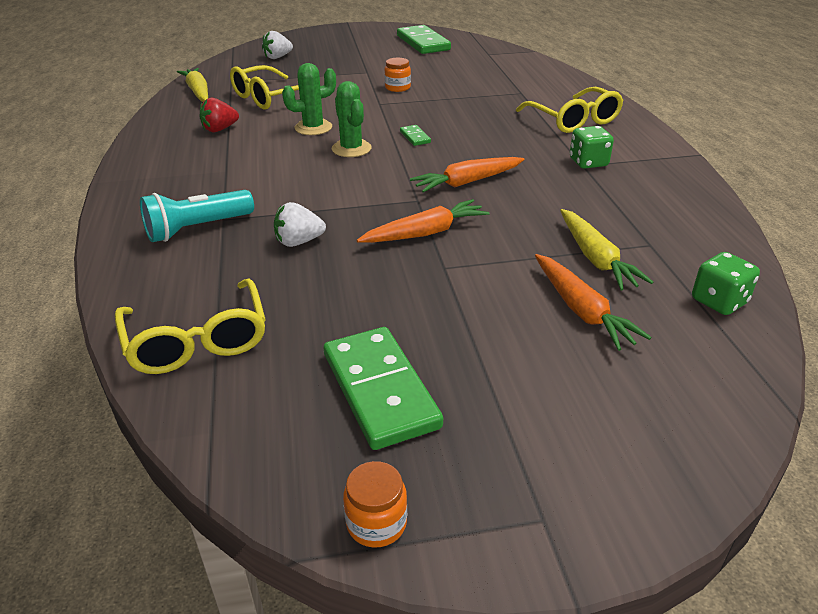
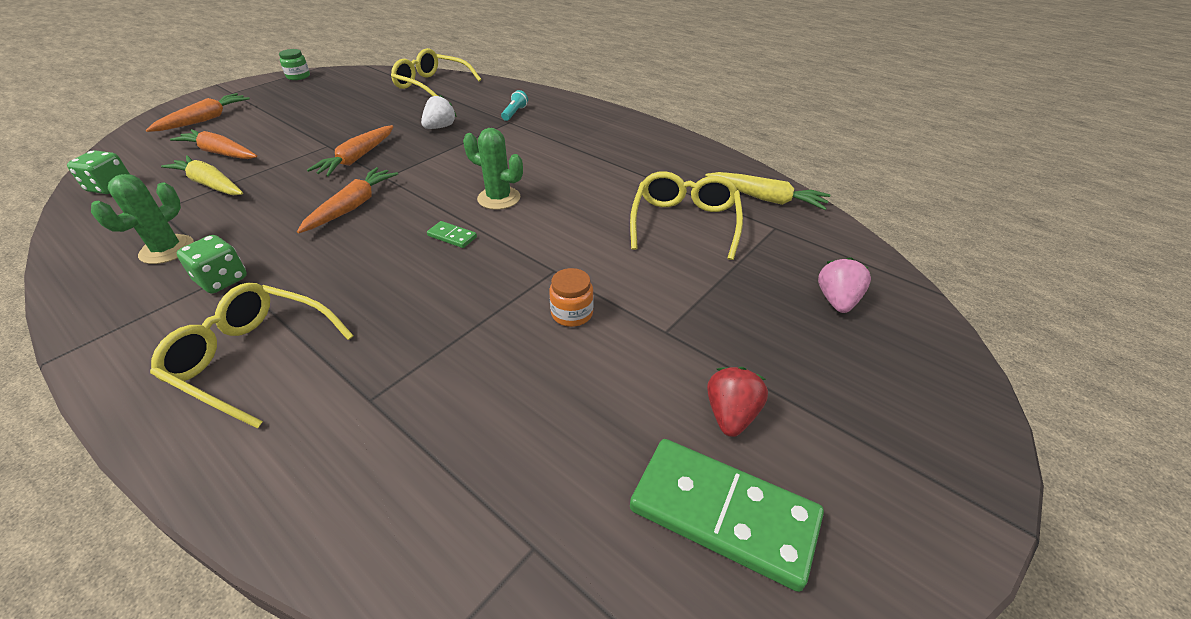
camera: 140 degrees right, 5 degrees up
(197, 229) = (515, 113): turquoise flashlight -> turquoise flashlight, size x0.53
(220, 129) = (647, 171): red strawberry -> red strawberry (731, 415)
(277, 57) = (837, 301): white strawberry -> pink strawberry
(313, 128) = (570, 205): green cactus -> green cactus (167, 250)
(376, 523) = (298, 76): orange jar -> green jar
(380, 390) = (324, 97): green domino -> none
(603, 417) = (205, 120): none -> orange carrot

